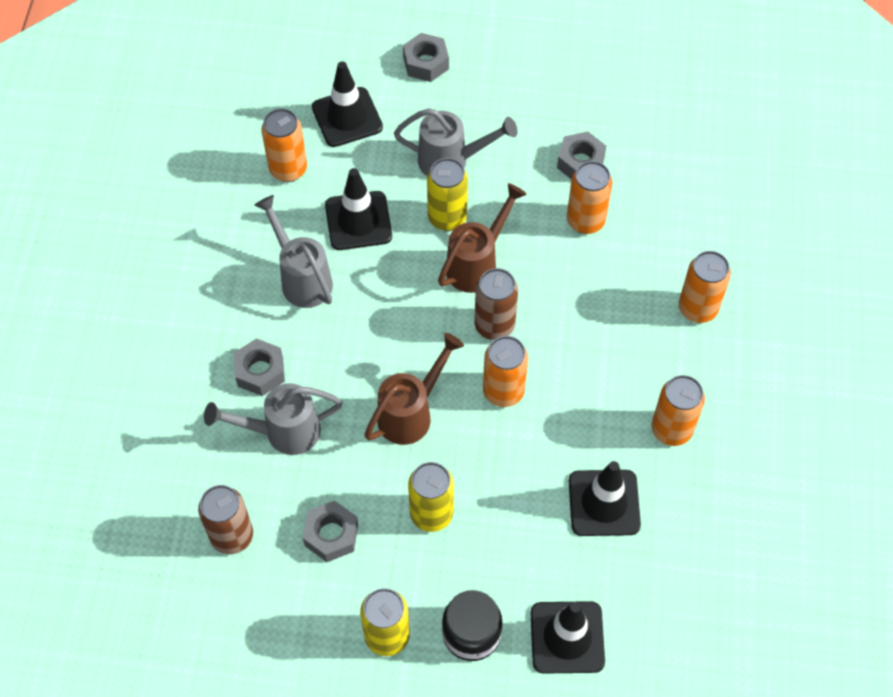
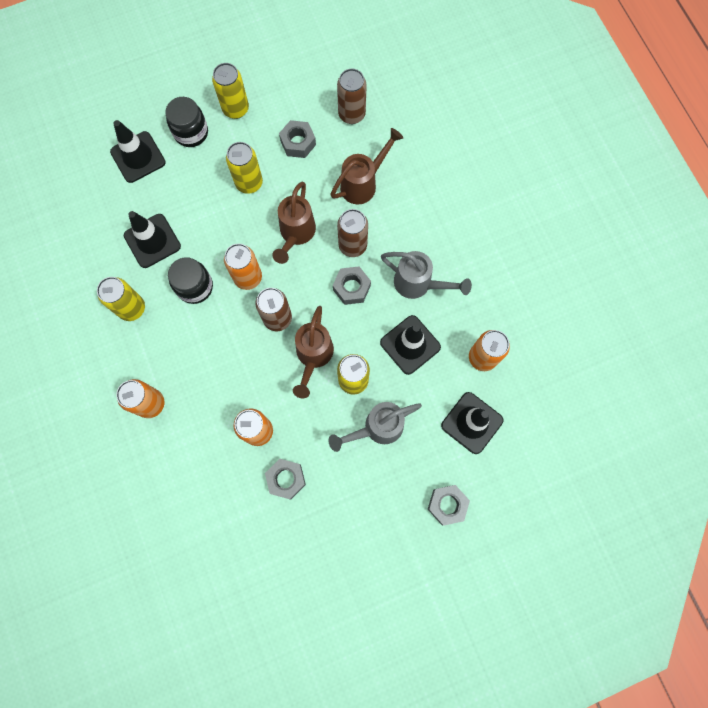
camera: 150 degrees right, 15 degrees up
(260, 372) = (401, 211): grey nut -> grey nut (351, 288)
(282, 432) = (363, 183): grey watering can -> brown watering can
(349, 362) = (352, 245): none -> brown can
(577, 414) = (195, 287): none -> black jar
(671, 429) = (132, 308): orange can -> yellow can

